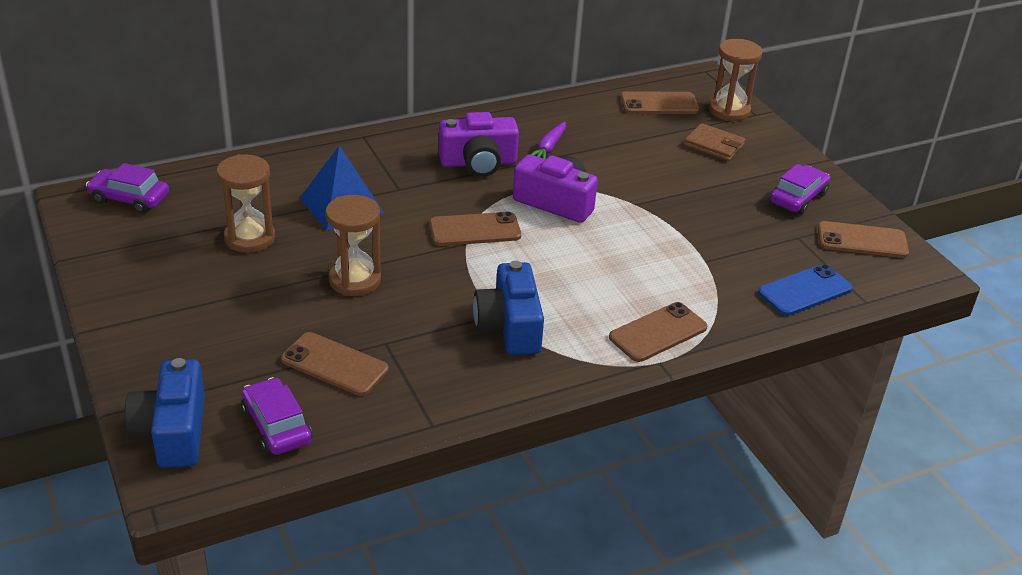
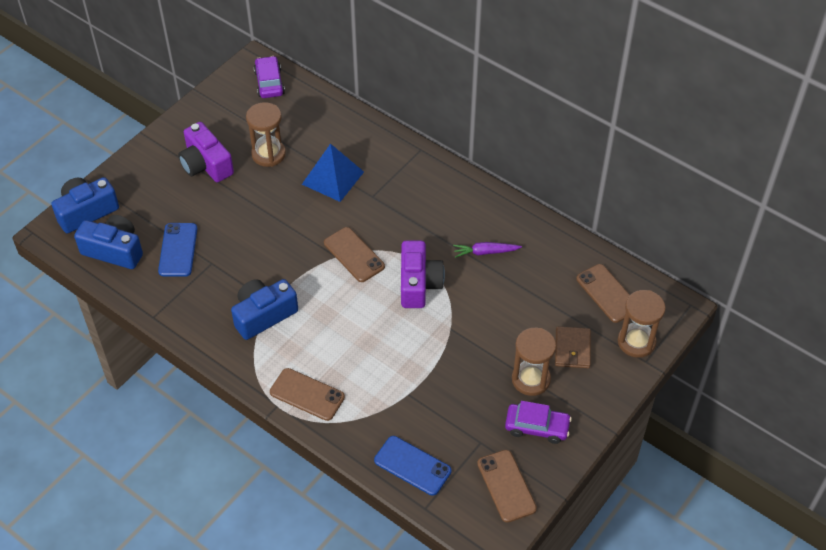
camera: 65 degrees right, 15 degrees up
(276, 426) = (114, 250): purple car -> blue camera
(334, 364) = (178, 250): brown phone -> blue phone
(355, 280) = (260, 221): brown hourglass -> brown hourglass (531, 379)
(478, 163) = (435, 222): purple camera -> purple camera (206, 164)

